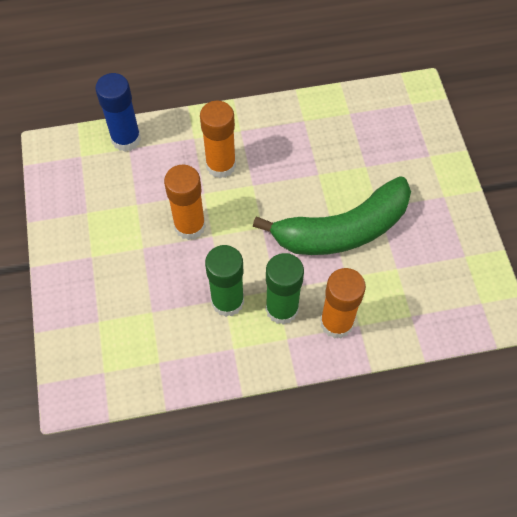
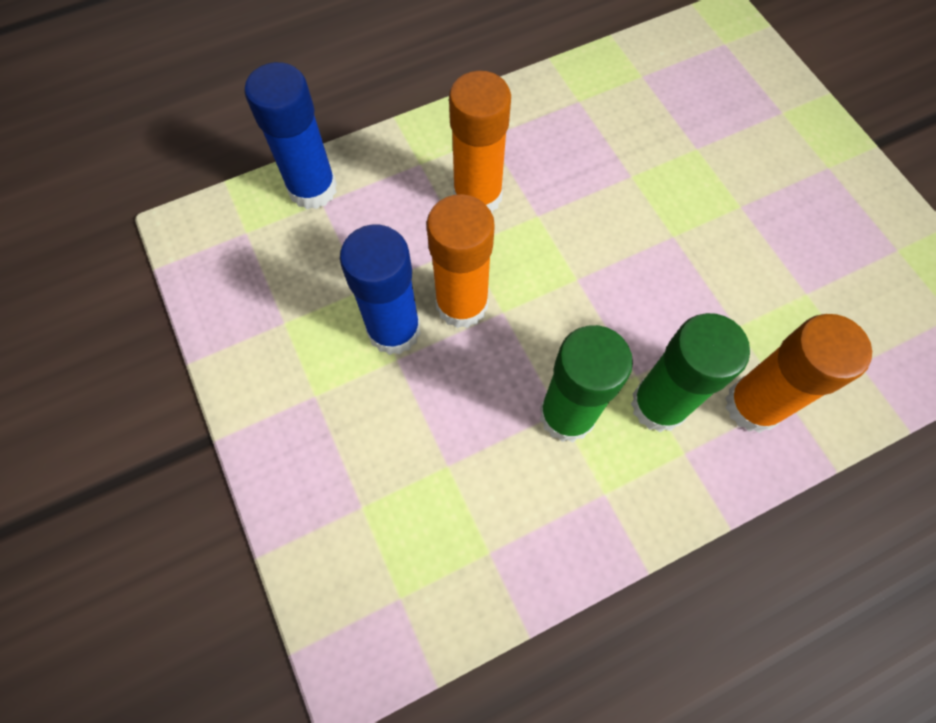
camera: 15 degrees left, 5 degrees up
(146, 231) = (394, 330): none -> blue glue stick
(342, 230) = (702, 253): green banana -> none

